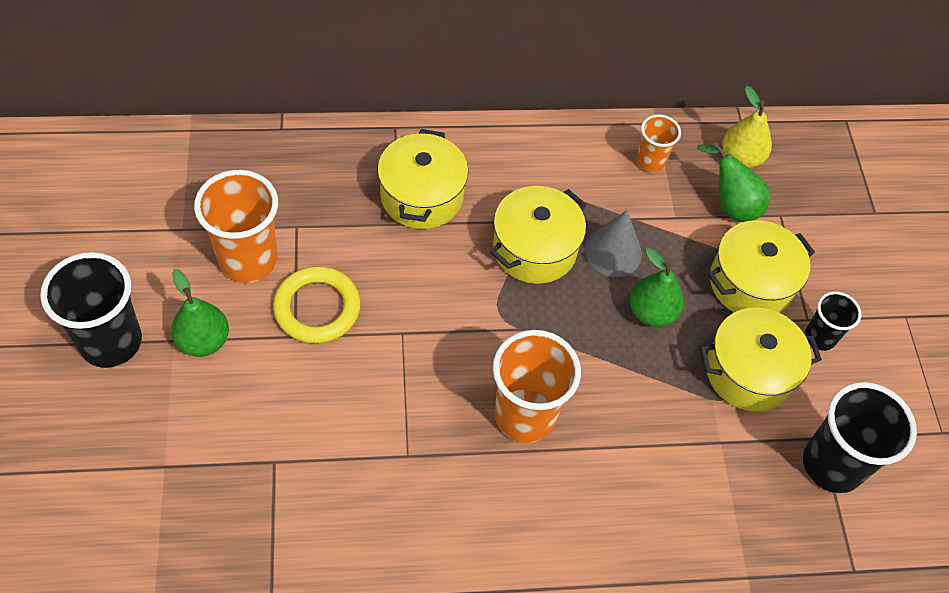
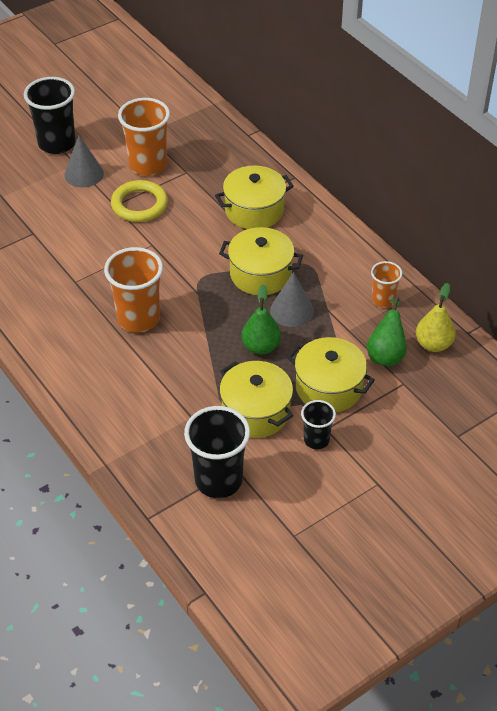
camera: 65 degrees right, 10 degrees down
(203, 341) = (84, 174): green pear -> grey cone

